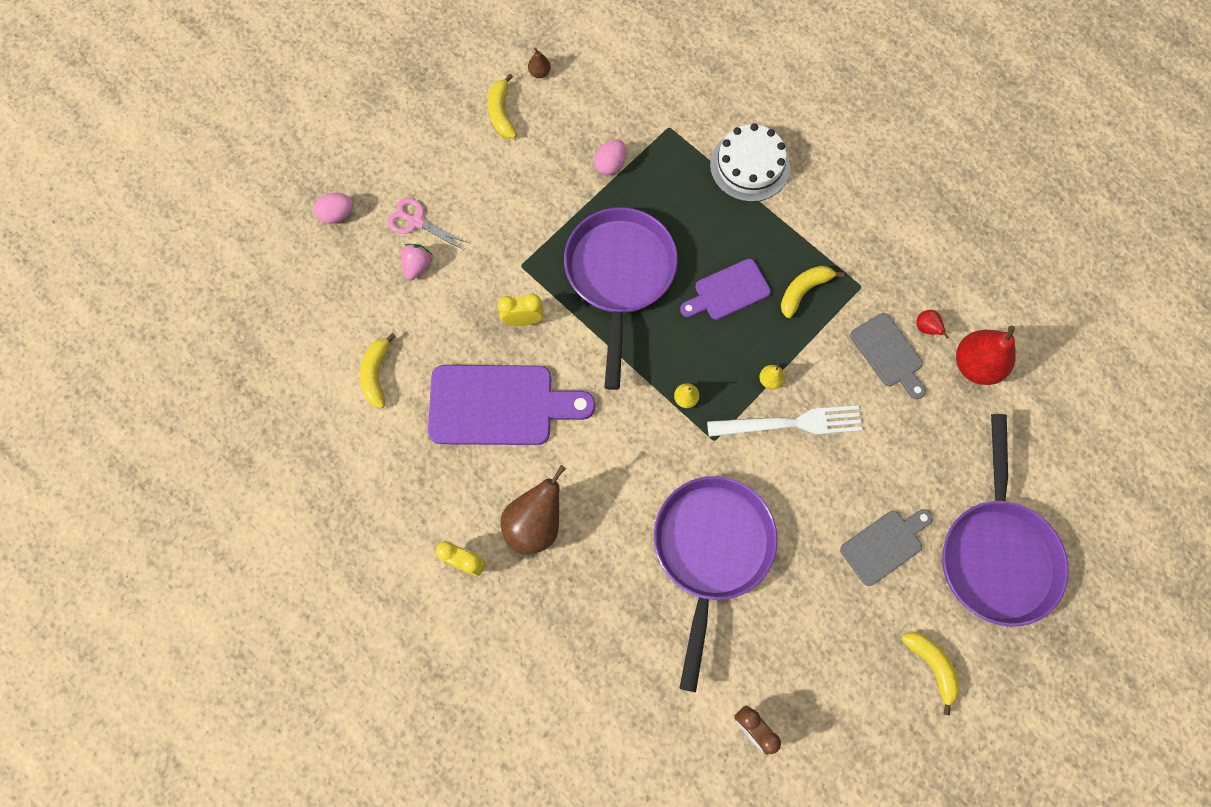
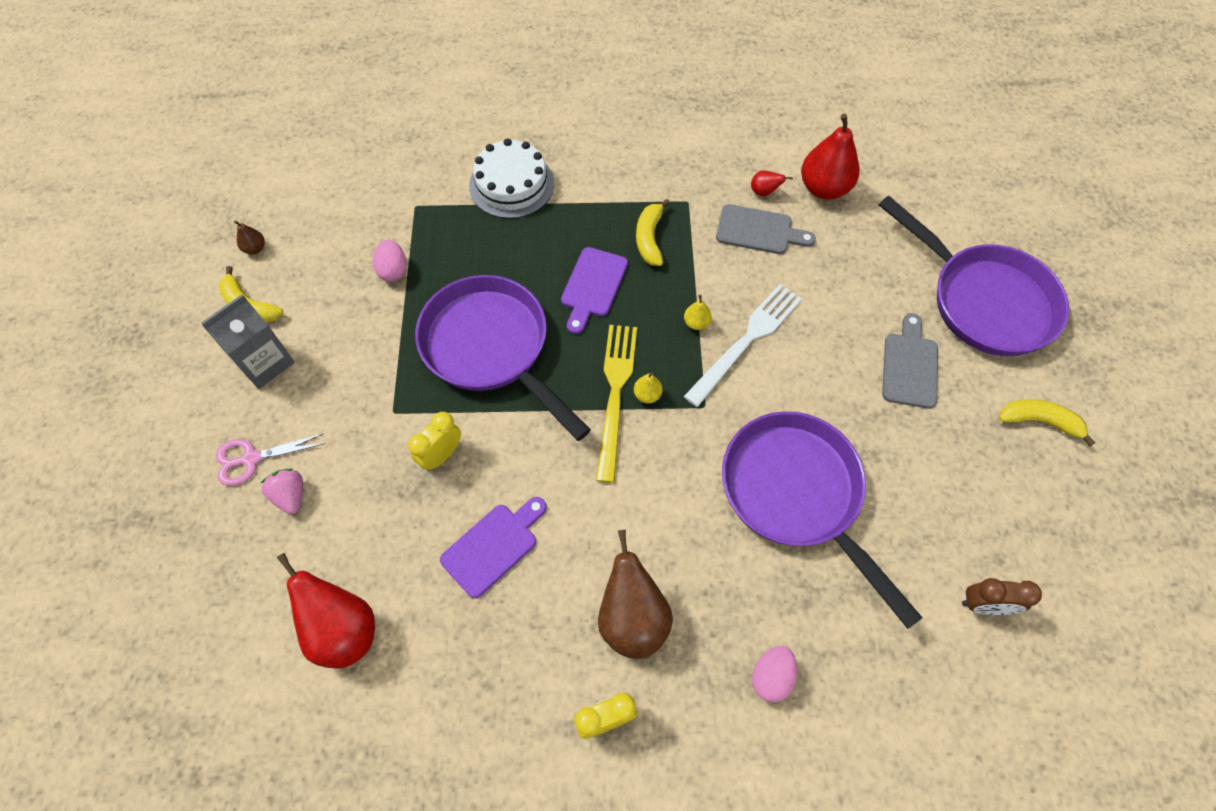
camera: 45 degrees left, 10 degrees down
(337, 214) = (158, 519): pink egg -> pink egg (771, 676)
(376, 374) = (343, 629): yellow banana -> red pear
(476, 162) = (264, 362): none -> grey carton
(499, 405) = (493, 546): purple cutting board -> purple cutting board, size x0.57
(666, 379) = (615, 394): none -> yellow fork

